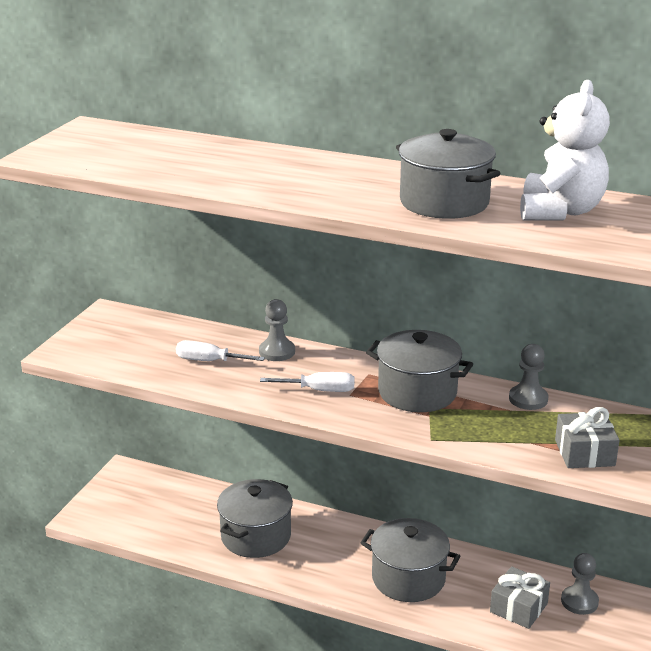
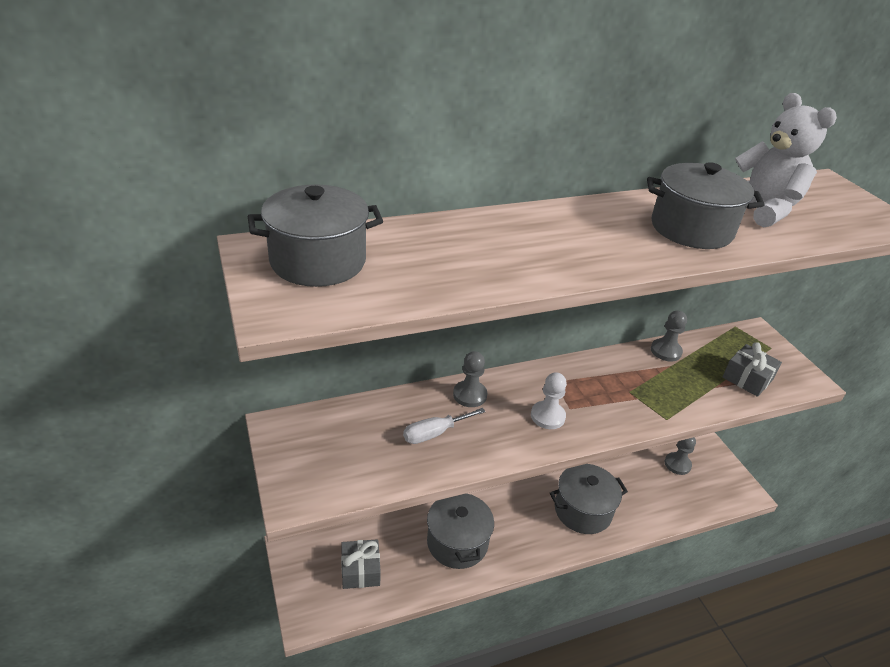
camera: 45 degrees left, 10 degrees up
(319, 390) = (547, 416): white screwdriver -> white pawn
(417, 392) = (604, 381): grey pot -> grey pot (318, 261)
(518, 608) = (657, 490): grey gift -> grey gift (360, 570)

